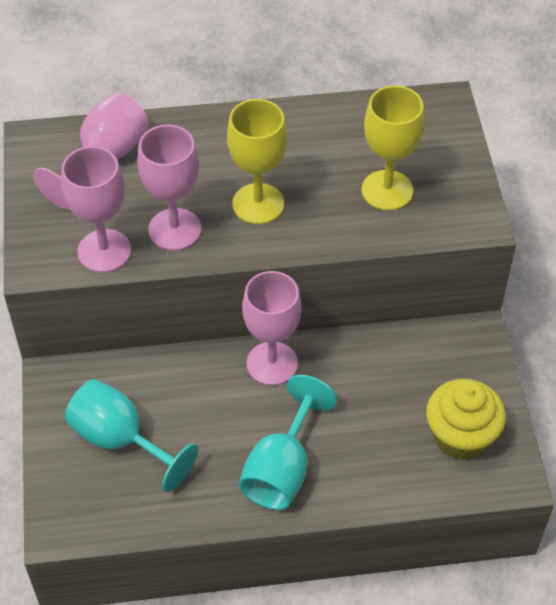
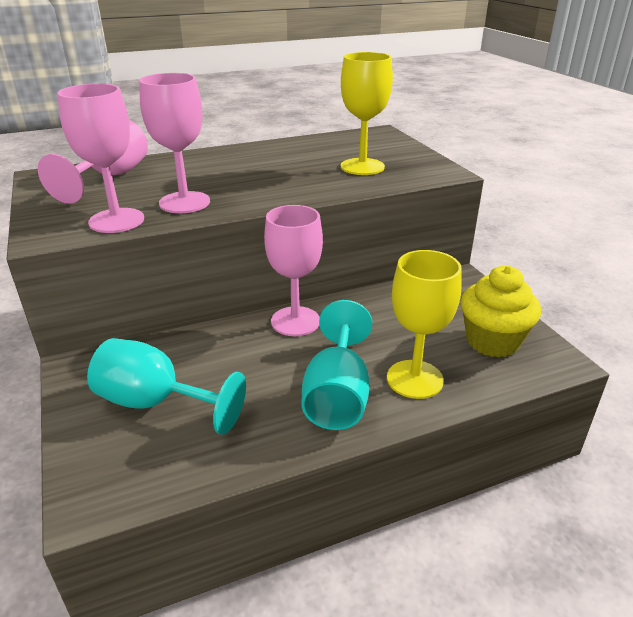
camera: 15 degrees left, 20 degrees down
(258, 204) = (257, 183): yellow goblet -> yellow goblet (414, 379)

